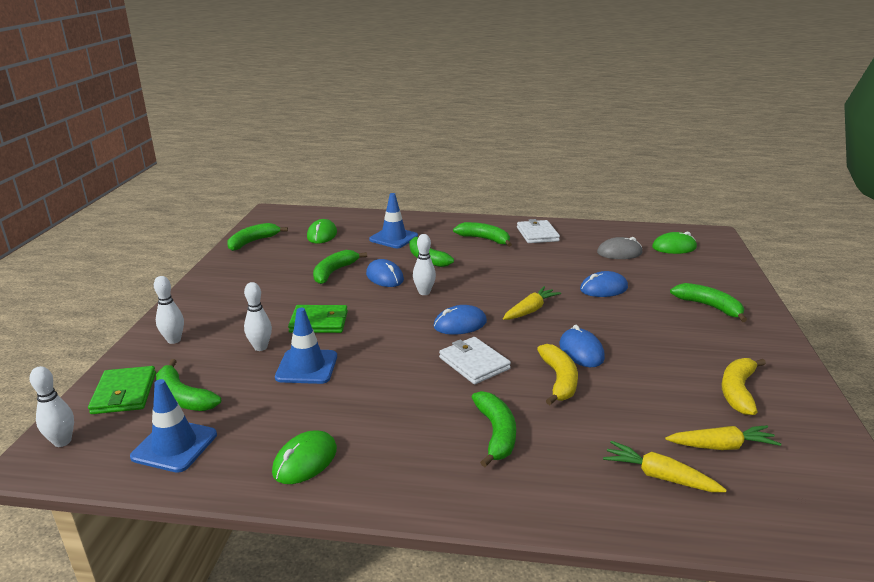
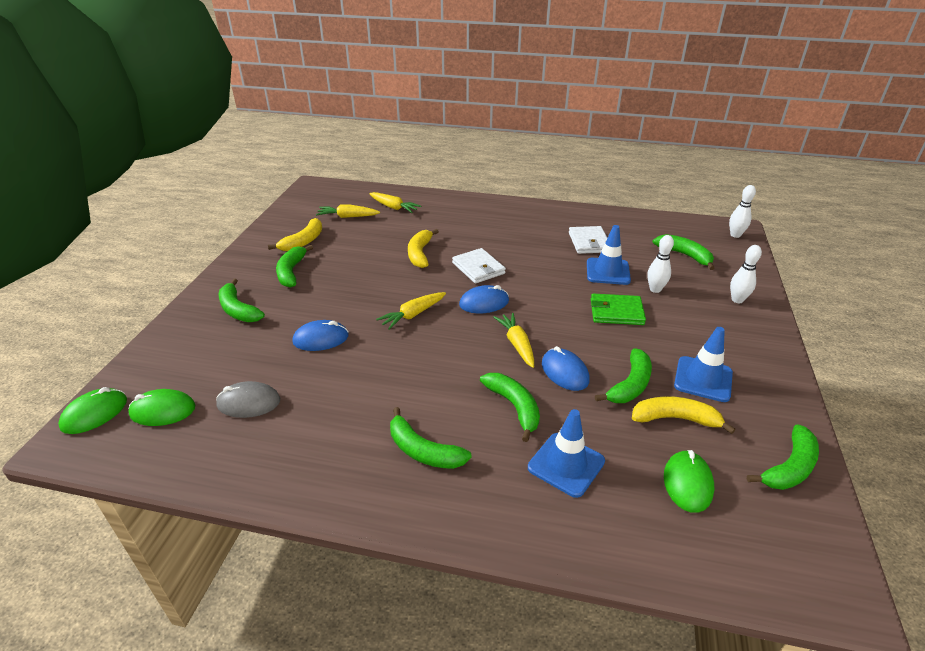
camera: 175 degrees left, 10 degrees up
(124, 393) = (729, 260): green wallet -> none
(174, 446) = (664, 230): blue traffic cone -> blue traffic cone (703, 379)
(305, 461) = (583, 221): green mouse -> green mouse (94, 413)
(311, 257) = (675, 419): none -> yellow banana
(424, 292) = (517, 344): white bowling pin -> yellow carrot
(496, 433) = (473, 227): green banana -> green banana (291, 272)
(537, 234) = (335, 461): white wallet -> white wallet (589, 242)
(581, 351) = (390, 273): blue mouse -> none

